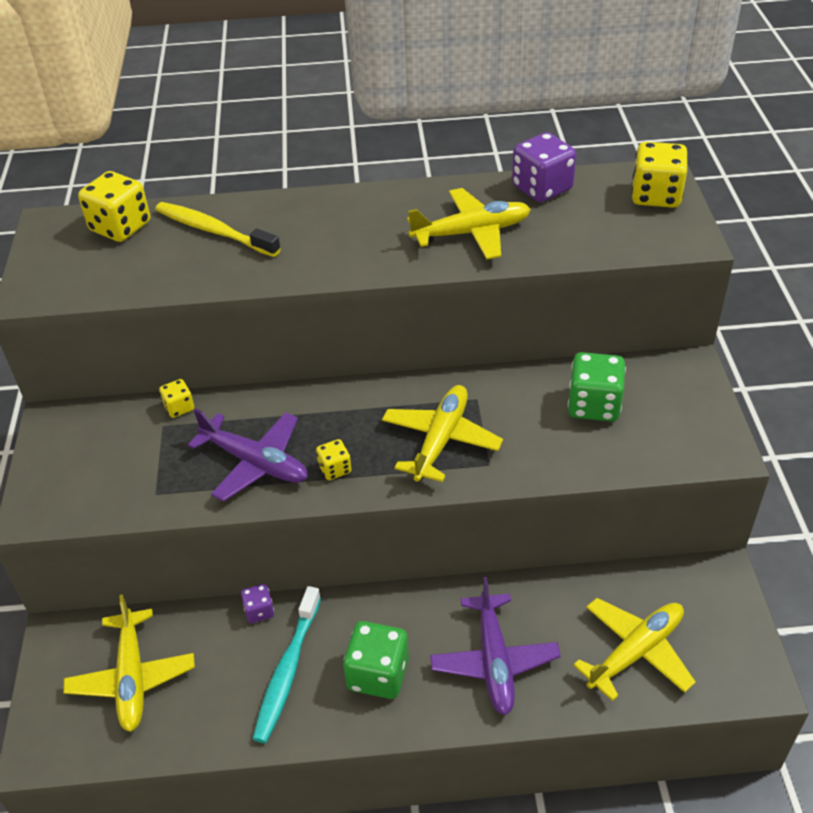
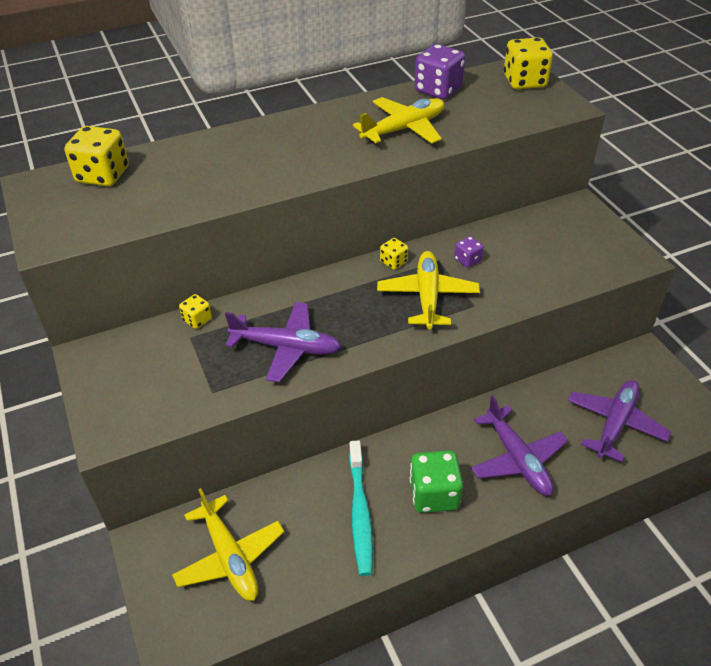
camera: 20 degrees left, 0 degrees up
(214, 231) = (189, 164): yellow toothbrush -> none
(259, 611) = (314, 473): purple dice -> purple dice (467, 260)
(335, 469) = (355, 337): yellow dice -> yellow dice (393, 262)
(593, 405) = (527, 246): green dice -> none
(635, 652) = (615, 423): yellow plane -> purple plane

